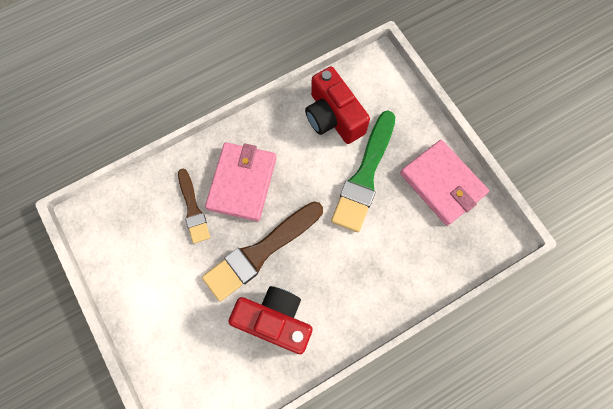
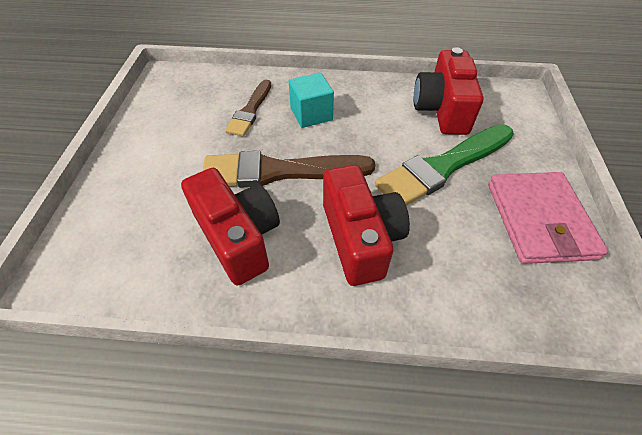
camera: 35 degrees right, 20 degrees down
(242, 182) = (311, 114): pink wallet -> turquoise cube
(348, 269) = (360, 238): none -> red camera

